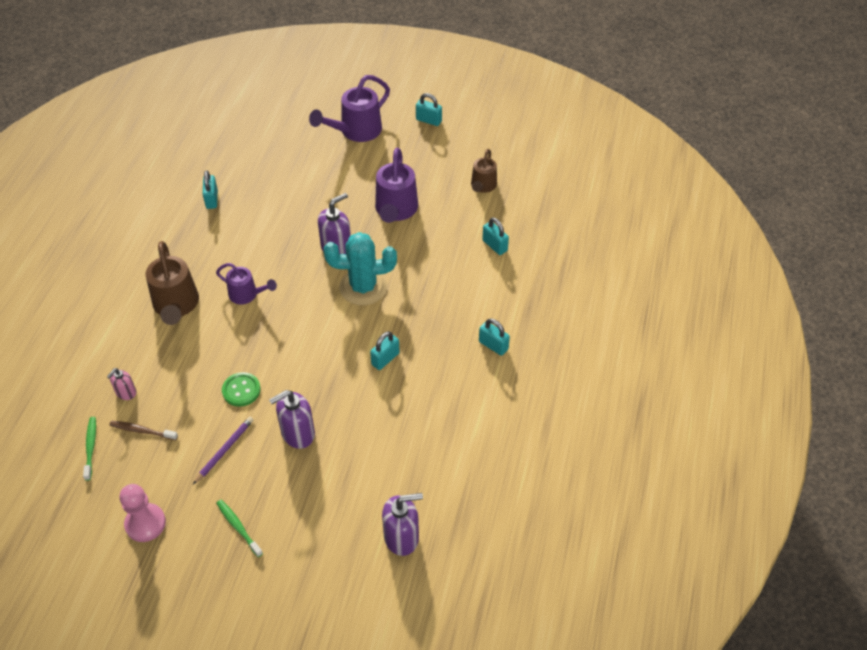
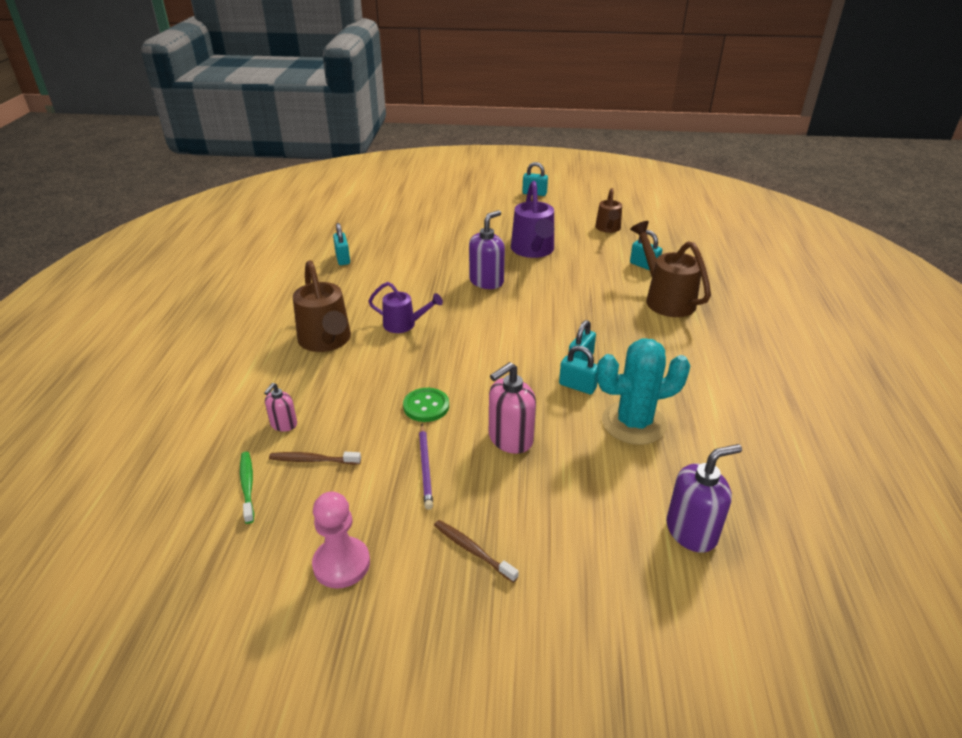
camera: 10 degrees left, 15 degrees down
(224, 450) = (425, 467): purple pencil -> purple pencil turned 150 degrees clockwise
(238, 527) = (472, 550): green toothbrush -> brown toothbrush
(297, 433) = (510, 439): purple soap dispenser -> pink soap dispenser
(356, 131) = (470, 204): purple watering can -> none
(363, 287) = (527, 307): turquoise cactus -> turquoise cactus (634, 423)
(493, 345) = (689, 338): turquoise padlock -> turquoise padlock (577, 386)
(494, 294) = (665, 299): none -> brown watering can

